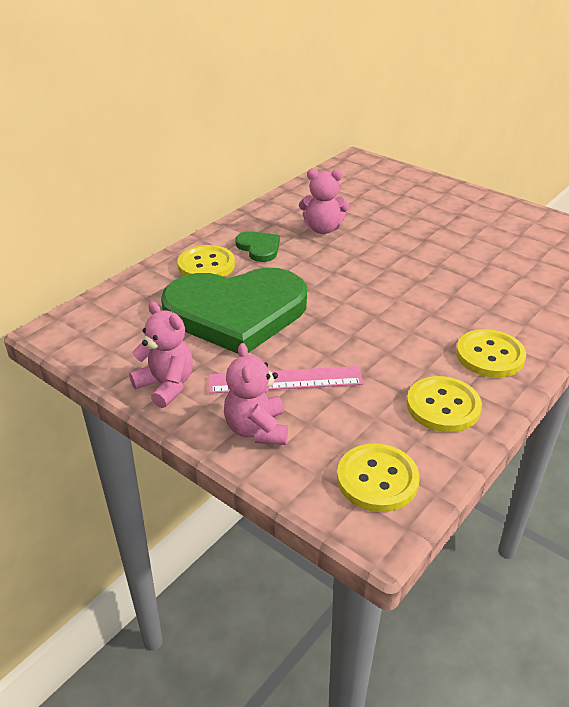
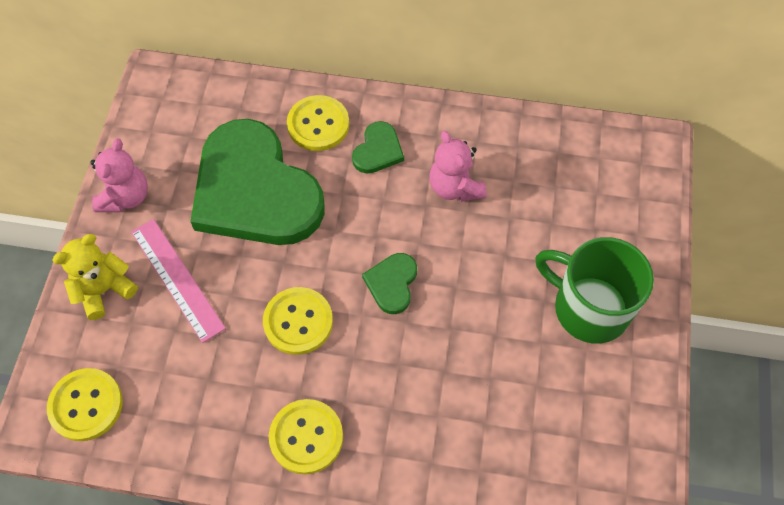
camera: 60 degrees right, 25 degrees up
(257, 429) = (104, 290): pink teddy bear -> yellow teddy bear
(381, 277) = (392, 283): none -> green heart
(443, 406) = (204, 422): yellow button -> yellow button (298, 322)
(459, 213) = (589, 308): none -> green mug

